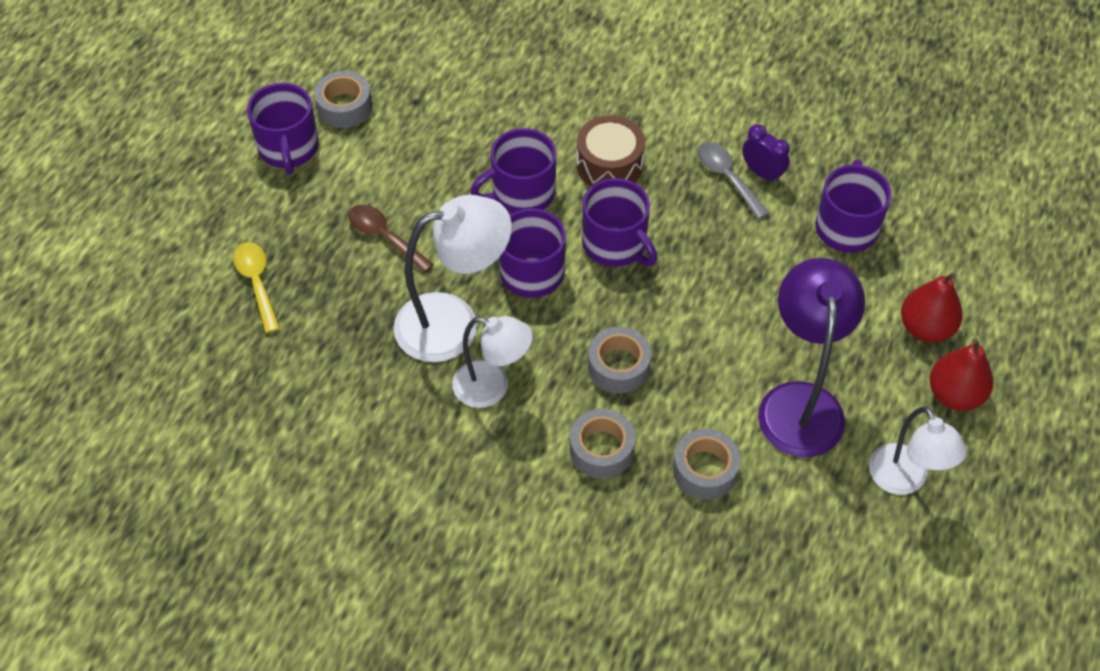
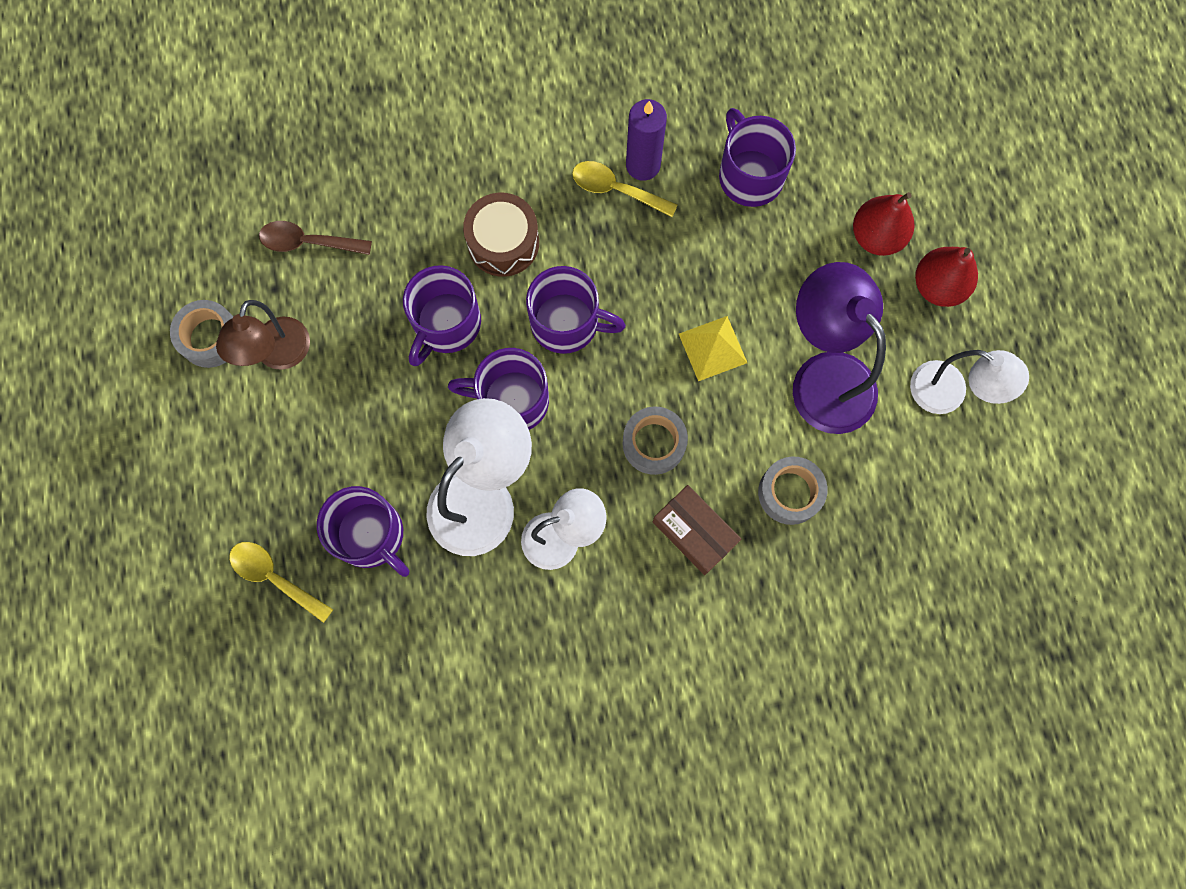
camera: 35 degrees left, 20 degrees up
(289, 148) = (192, 418): purple mug -> purple mug (371, 535)
(383, 144) = (279, 355): none -> brown lamp
(385, 237) = (356, 452): brown spoon -> brown spoon (308, 242)
(601, 449) = (694, 532): grey tape -> brown box
(720, 328) = (712, 348): none -> yellow pyramid
(727, 178) = (616, 189): grey spoon -> yellow spoon
(762, 173) = (643, 165): purple clock -> purple candle

